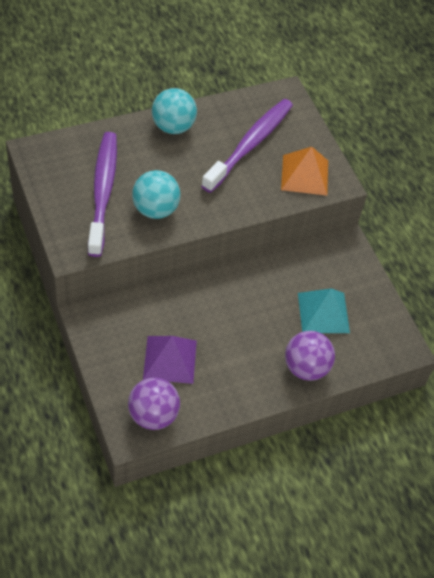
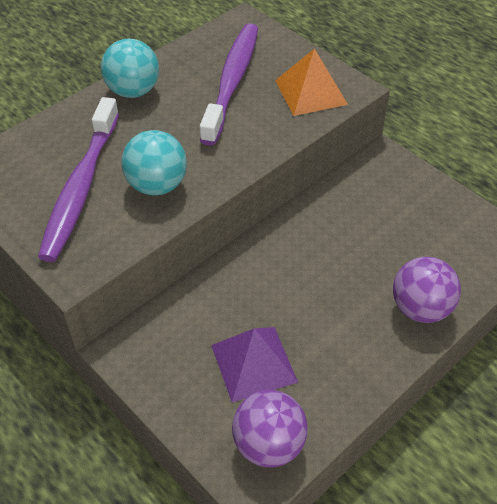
camera: 15 degrees left, 5 degrees down
(103, 192) = (81, 187): purple toothbrush -> purple toothbrush turned 150 degrees counterclockwise
(323, 312) = (402, 238): turquoise pyramid -> none

